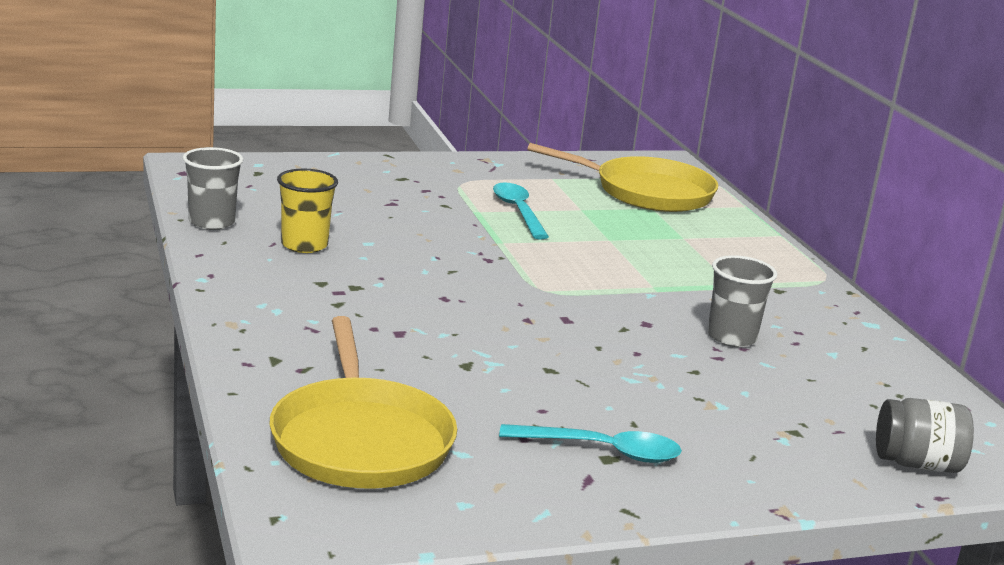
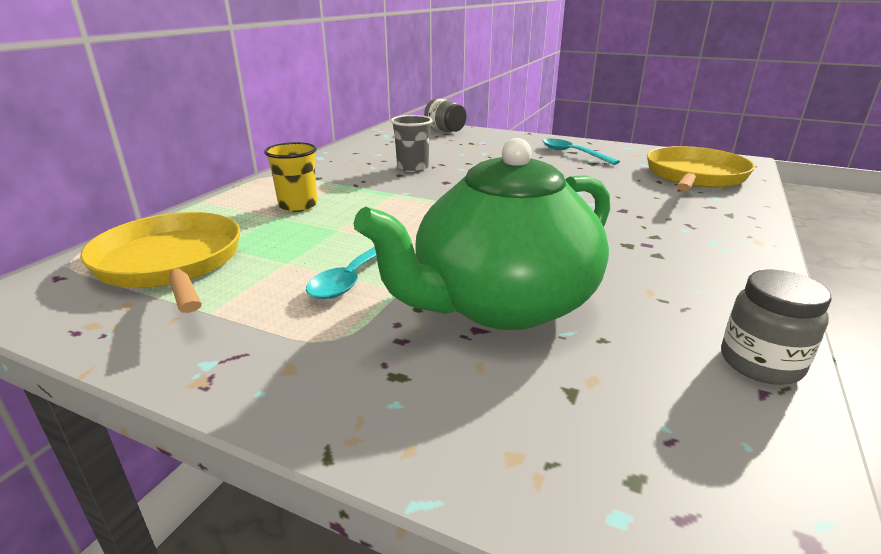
camera: 135 degrees left, 5 degrees up
(211, 222) = (760, 363): grey cup -> grey jar
(304, 245) = (648, 296): yellow cup -> yellow cup (298, 206)
(397, 218) = (501, 304): none -> green teapot

